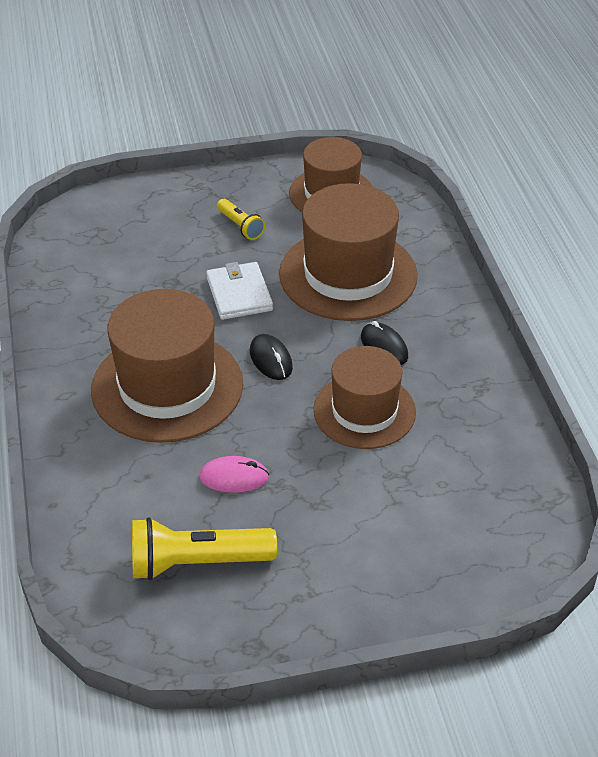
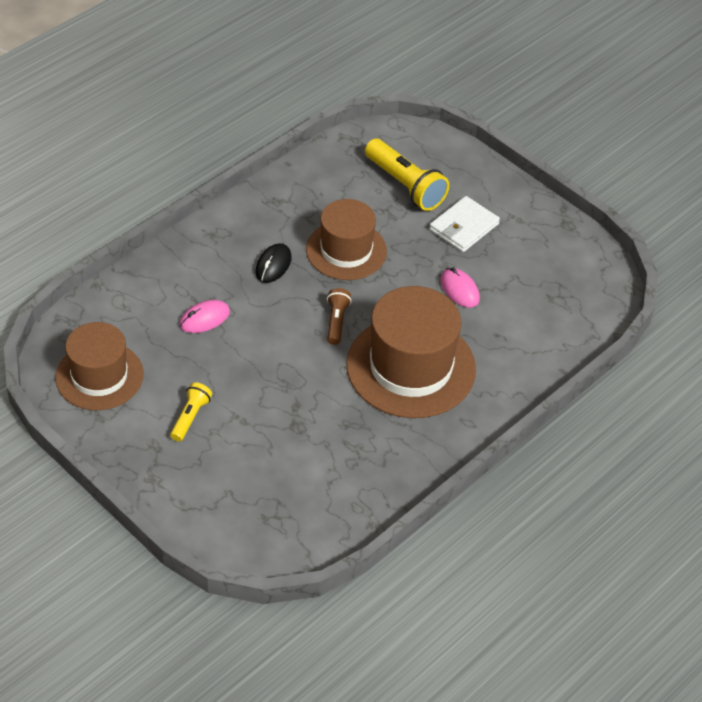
camera: 125 degrees left, 5 degrees up
(197, 563) = (538, 275): yellow flashlight -> yellow flashlight (405, 185)
(239, 294) = (278, 375): white wallet -> white wallet (464, 227)
(271, 359) = (336, 321): black mouse -> brown flashlight
(348, 274) = (204, 319): brown hat -> pink mouse

